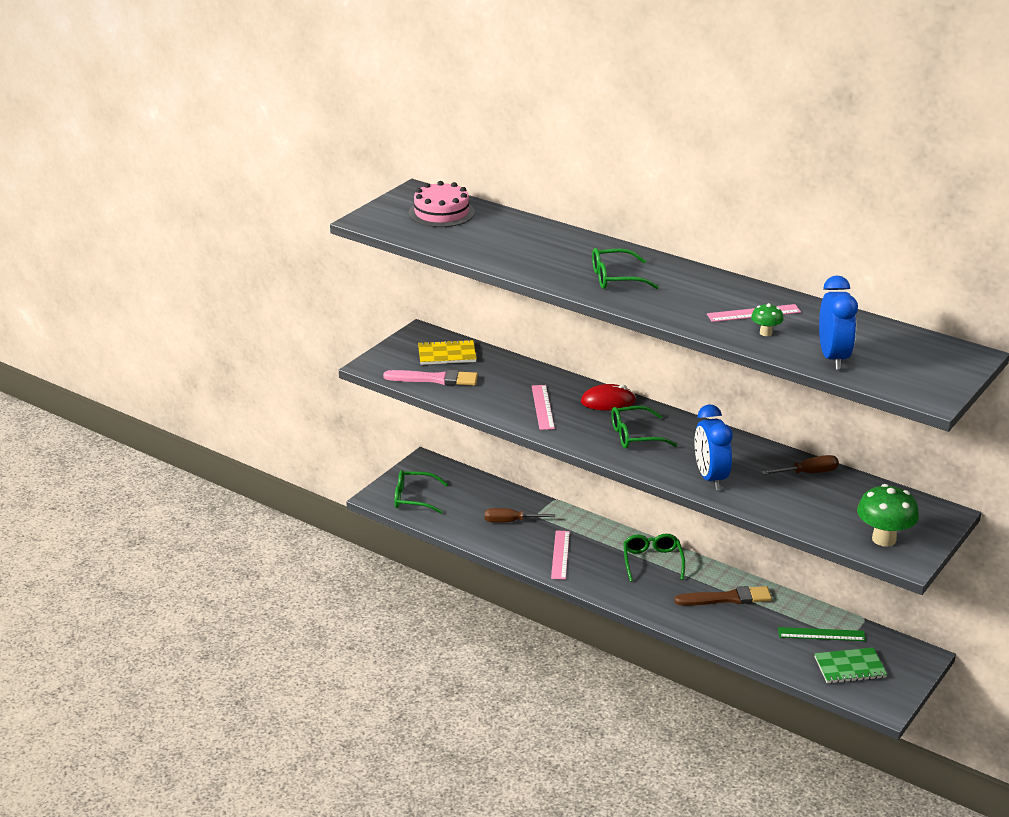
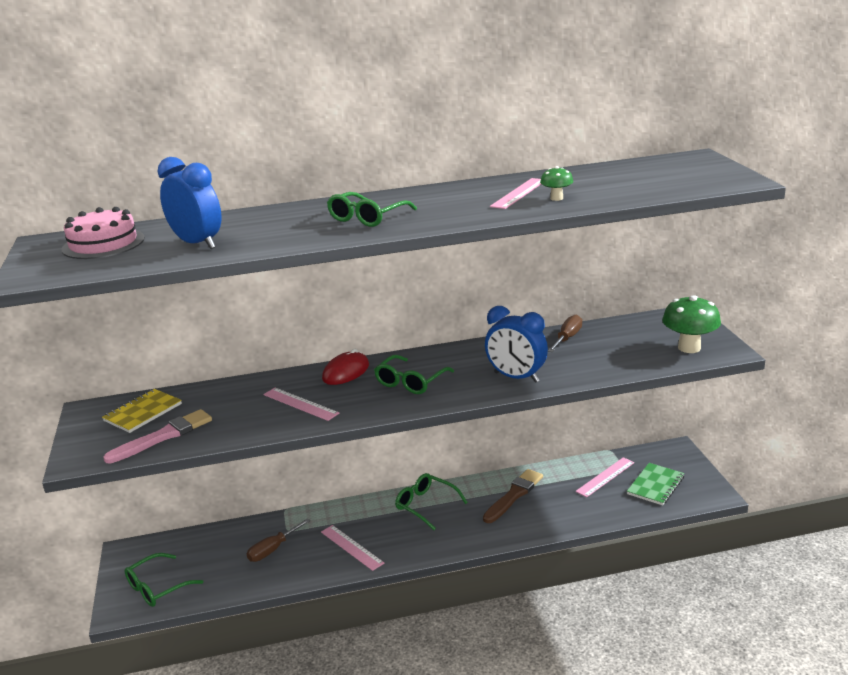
camera: 45 degrees left, 5 degrees down
(821, 634) = (605, 477): green ruler -> pink ruler
(833, 358) = (634, 190): blue clock -> blue clock (197, 244)

